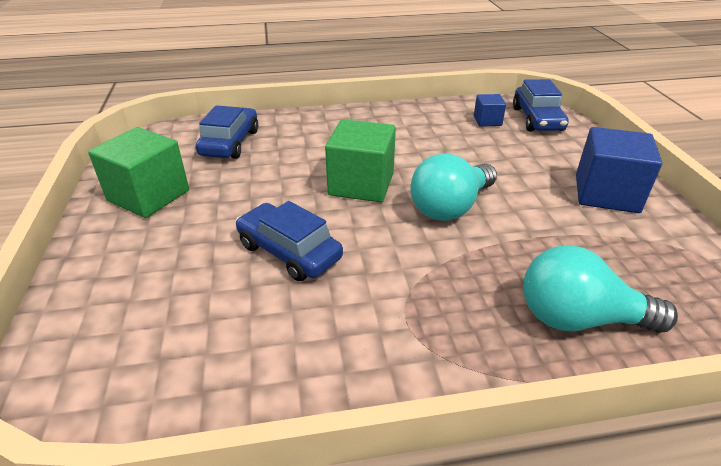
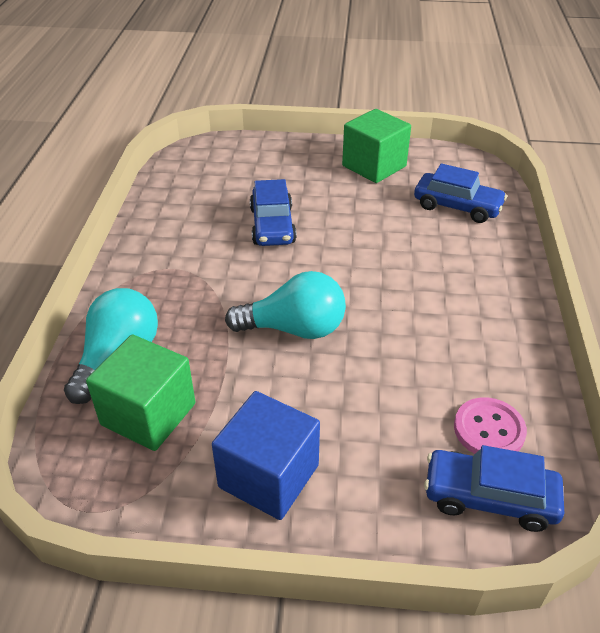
camera: 105 degrees right, 5 degrees up
(289, 252) = (272, 225): blue car -> blue car turned 120 degrees clockwise
(361, 184) = (356, 278): green cube -> green cube (148, 414)
(450, 207) = (294, 329): turquoise light bulb -> turquoise light bulb turned 120 degrees clockwise
(487, 121) = (489, 430): blue cube -> pink button

